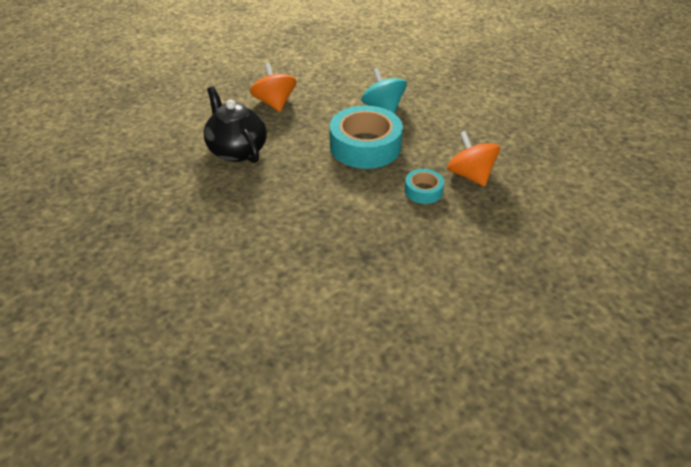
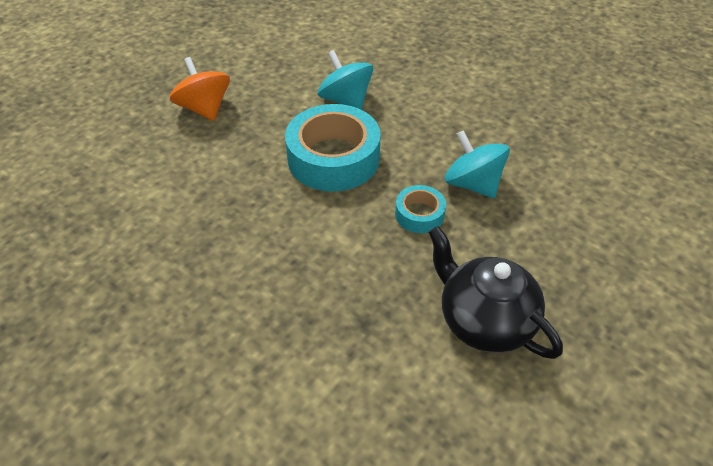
camera: 10 degrees left, 5 degrees up
(237, 150) = (166, 185): black teapot -> black teapot (483, 320)
(470, 175) = (472, 184): orange spinning top -> turquoise spinning top

